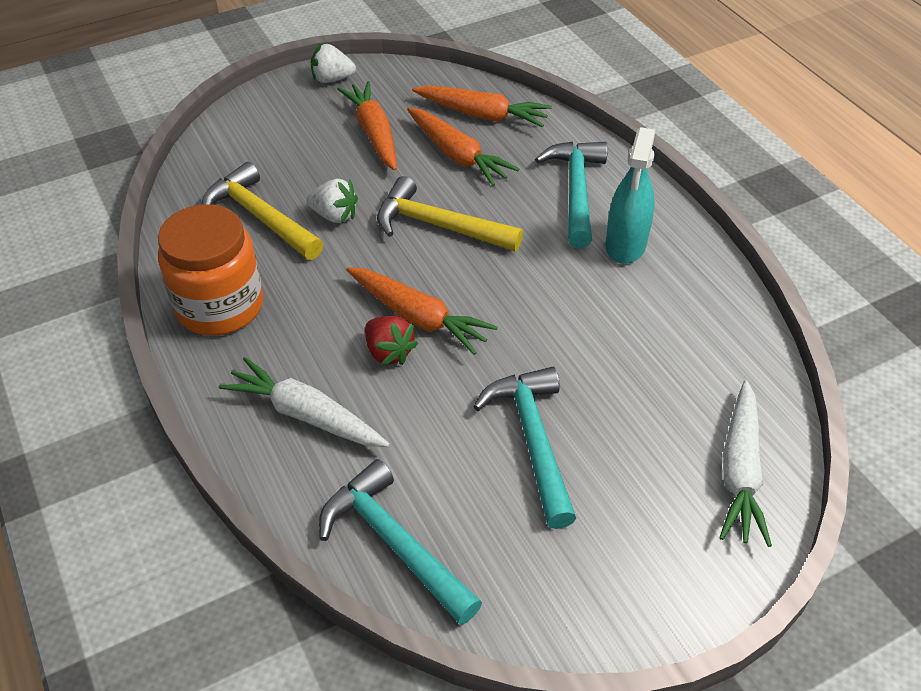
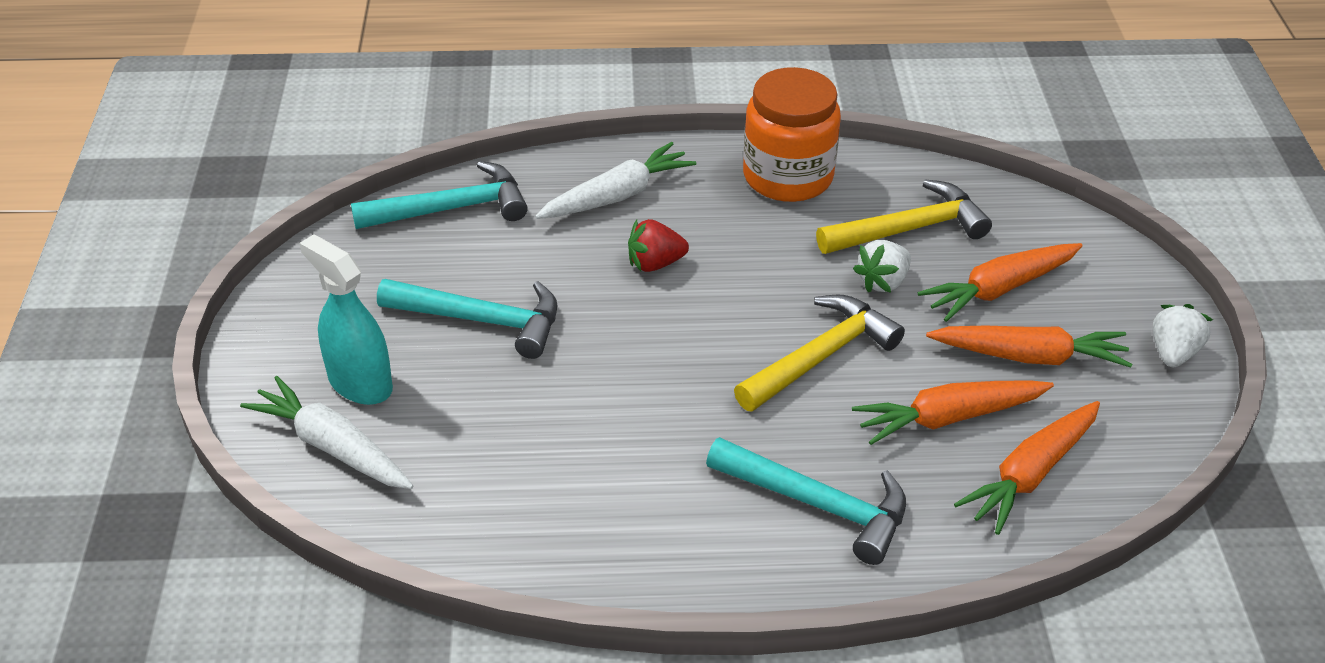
camera: 115 degrees right, 5 degrees down
(418, 317) = (687, 297): orange carrot -> orange carrot (999, 289)
(625, 245) = (692, 508): turquoise spray bottle -> turquoise spray bottle (360, 383)

